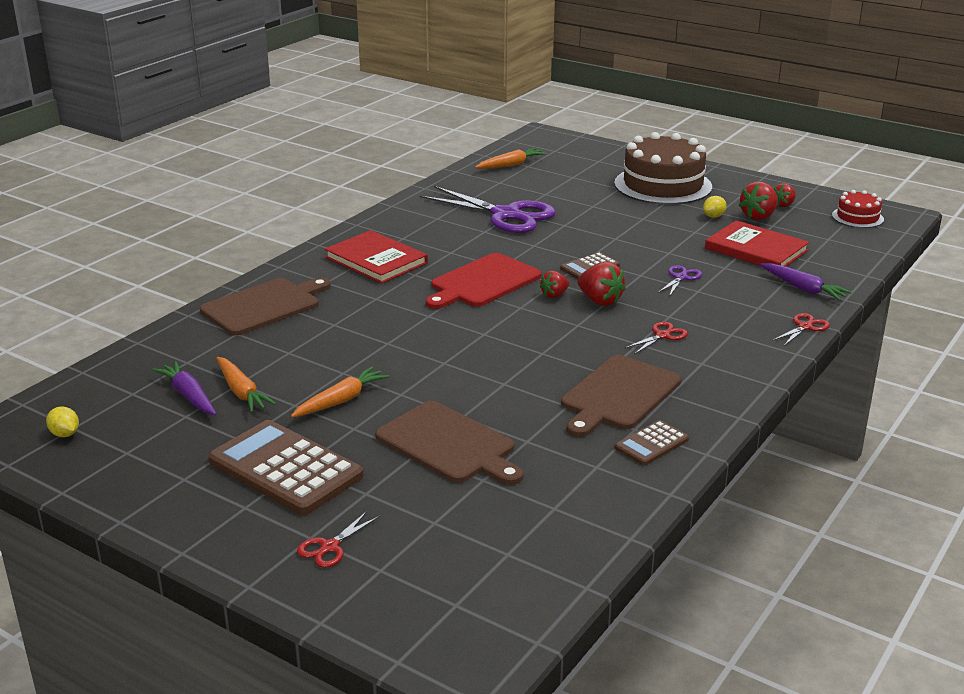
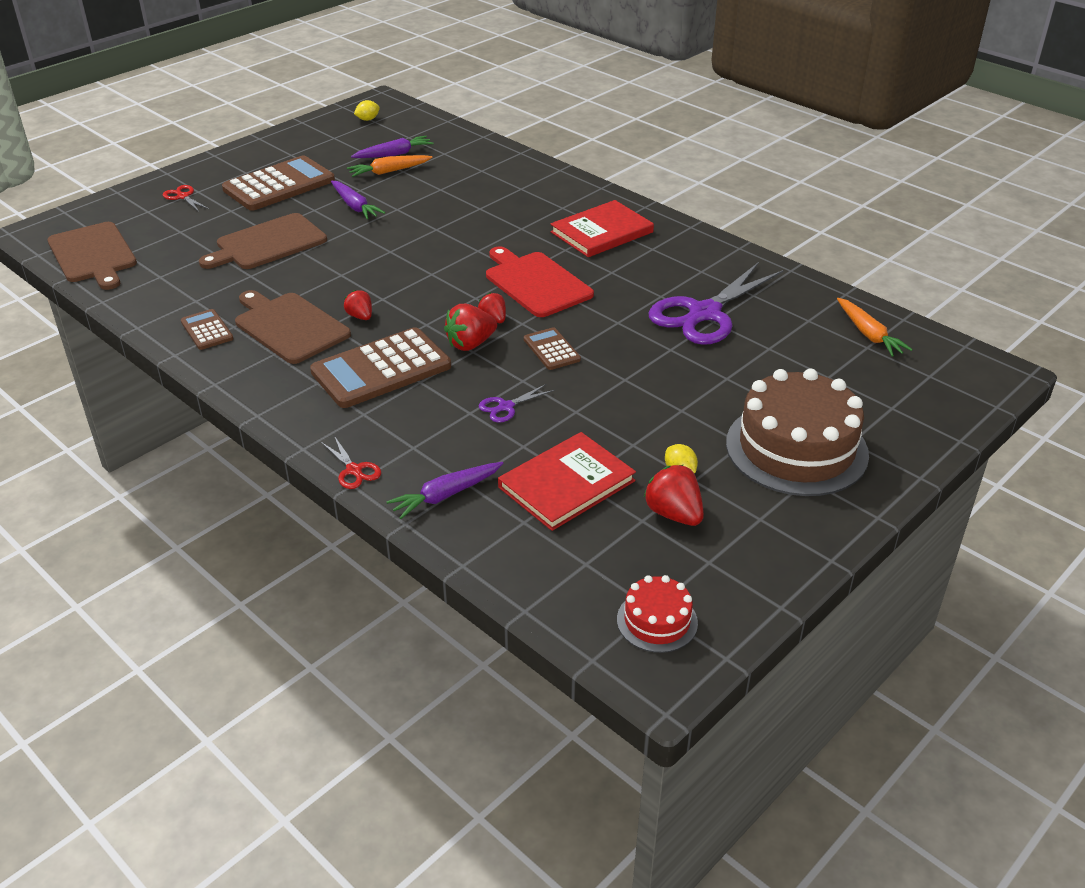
camera: 100 degrees right, 10 degrees up
(264, 306) = (525, 181): brown cutting board -> brown cutting board (93, 255)
(341, 400) = (355, 206): orange carrot -> purple carrot
(662, 335) = (381, 369): red scissors -> brown calculator
(681, 277) = (506, 407): purple scissors -> purple scissors turned 105 degrees clockwise
(783, 205) = (714, 551): red strawberry -> red strawberry (360, 316)

